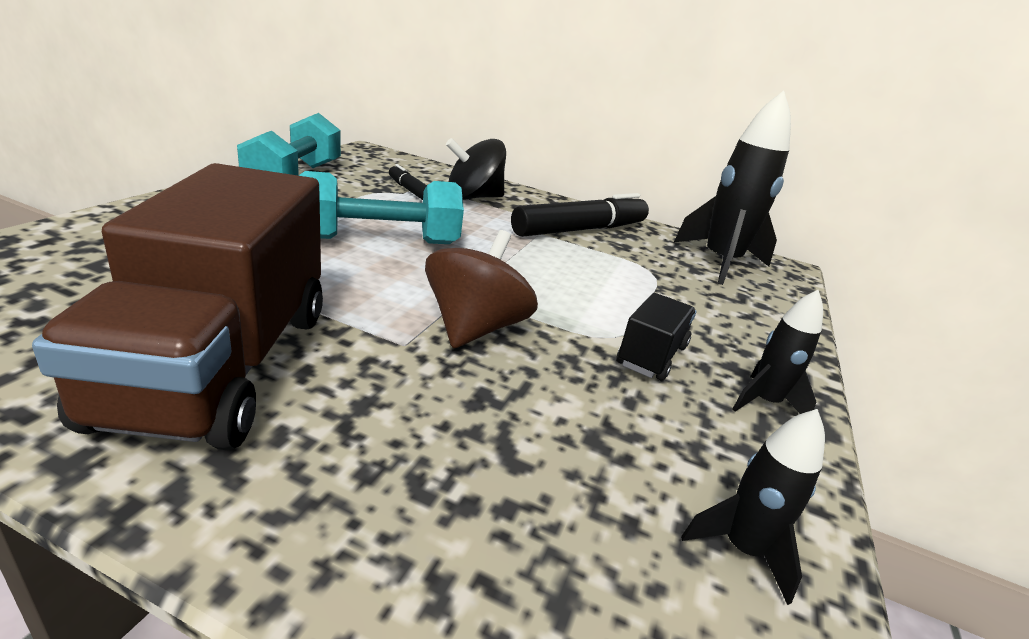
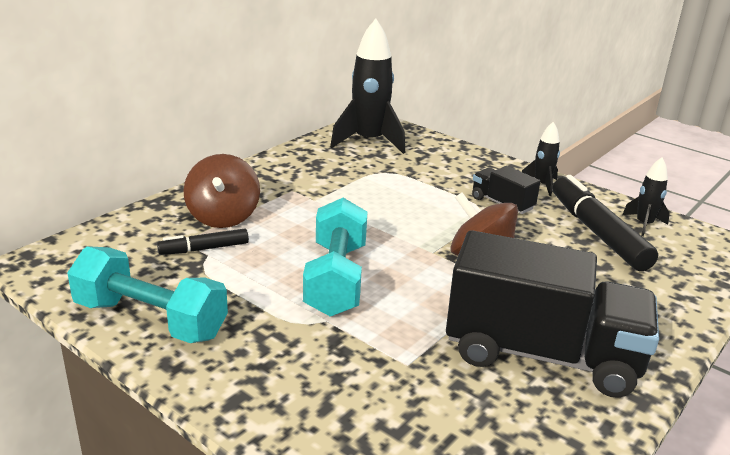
camera: 70 degrees left, 0 degrees up
(222, 364) = (541, 354): brown truck -> black truck
(473, 197) = (223, 217): black spinning top -> brown spinning top
(580, 230) = (307, 181): black marker -> black marker (597, 233)

